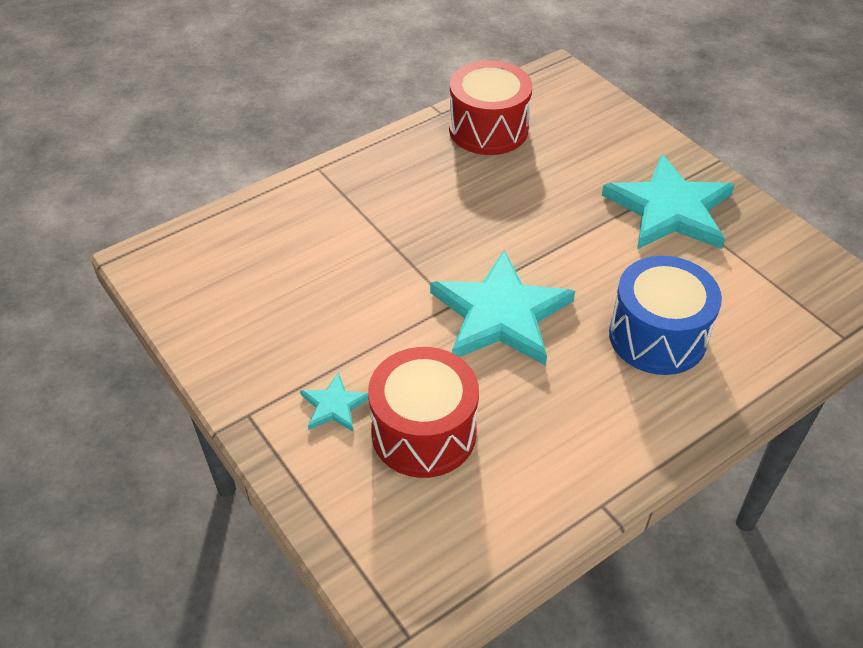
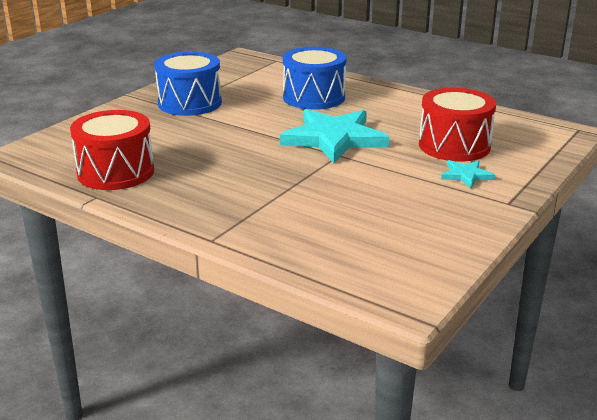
camera: 110 degrees left, 20 degrees down
(670, 209) = (190, 103): turquoise star -> blue drum

